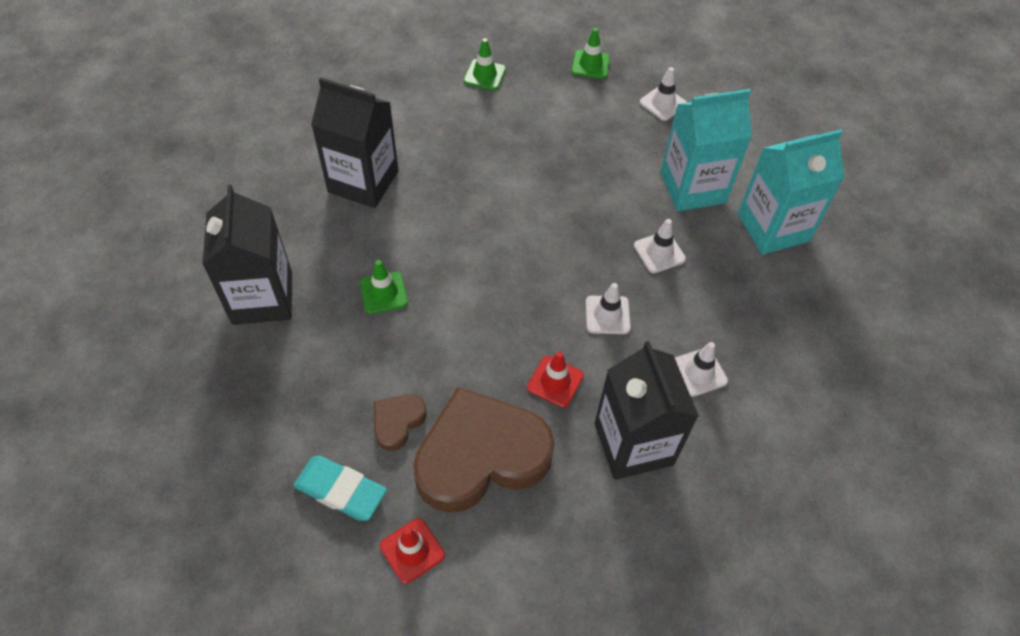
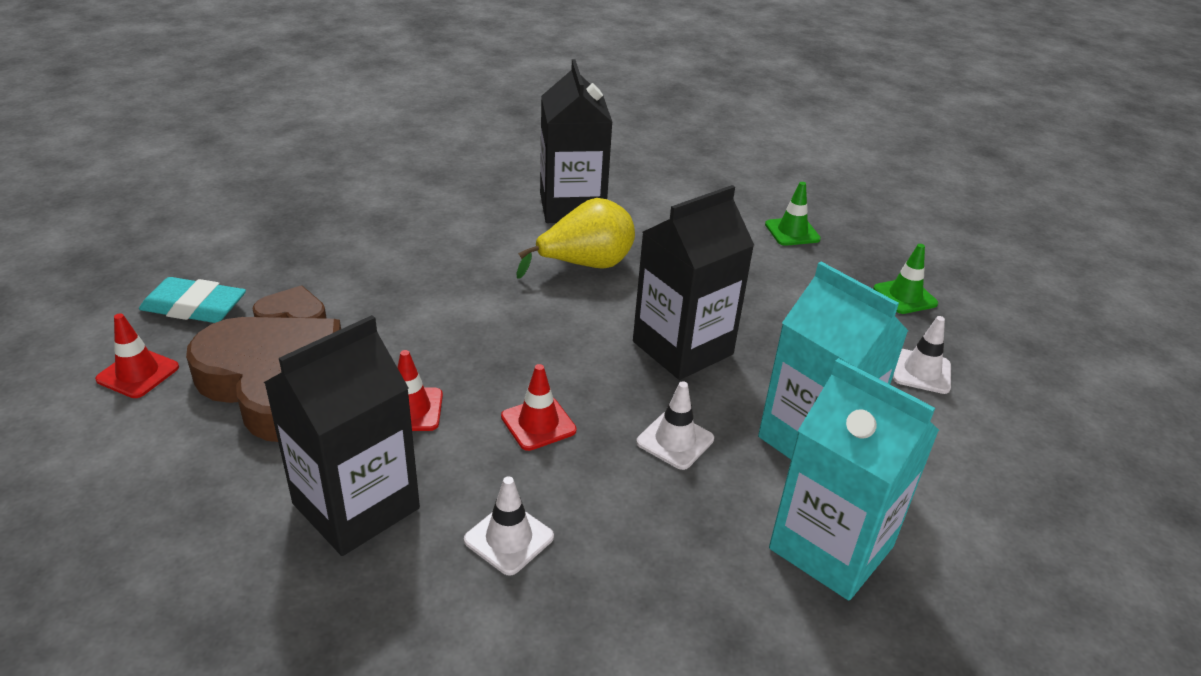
camera: 60 degrees right, 20 degrees down
(262, 298) = (390, 200): black carton -> black carton (682, 348)
(340, 490) = (194, 307): turquoise eraser -> turquoise eraser turned 75 degrees counterclockwise
(383, 293) = (446, 259): green traffic cone -> none
(448, 210) = (585, 265): none -> yellow pear
(607, 315) = (538, 423): white traffic cone -> red traffic cone

